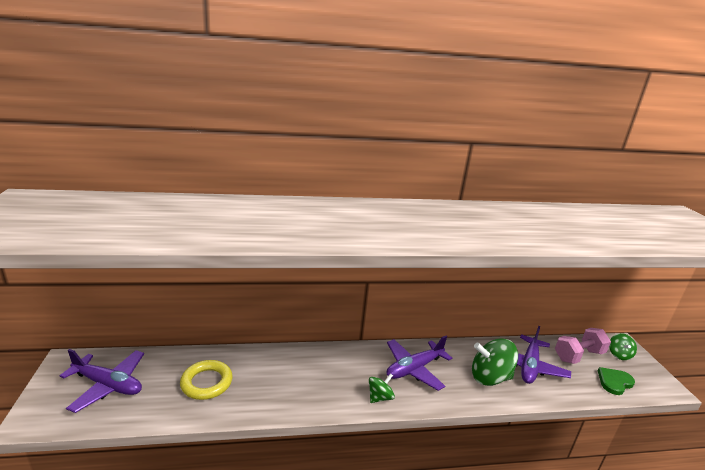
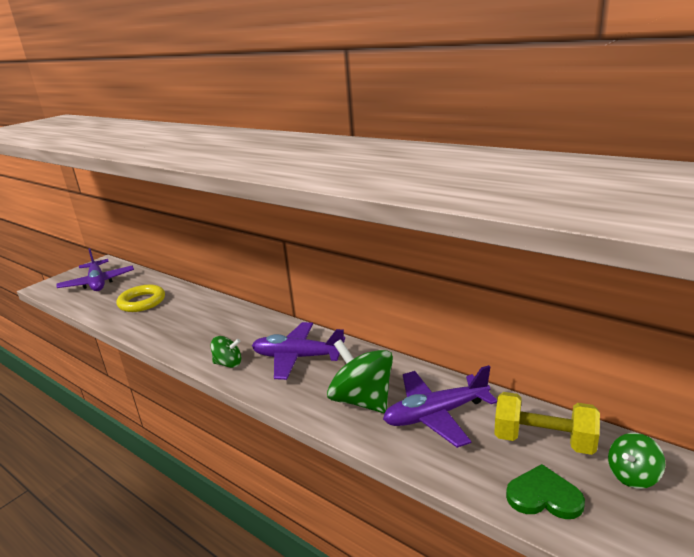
camera: 50 degrees right, 0 degrees up
(578, 355) = (543, 440): pink dumbbell -> yellow dumbbell

